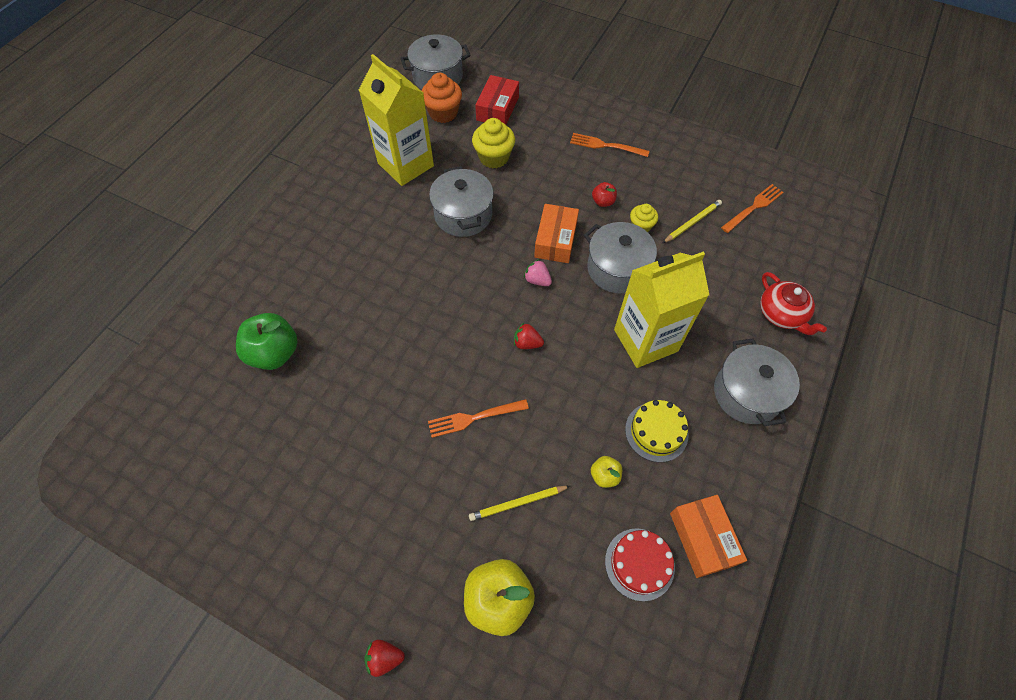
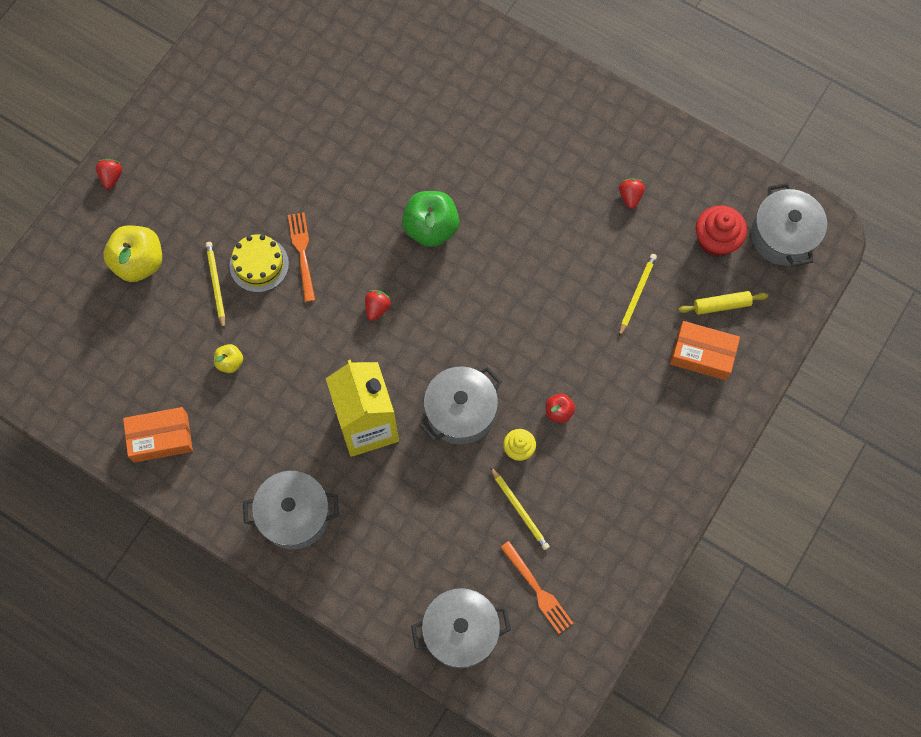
camera: 95 degrees right, 10 degrees up
(275, 353) = (392, 79): green apple -> green apple (431, 228)
(405, 165) = (630, 196): yellow carton -> red strawberry
(443, 113) = (716, 240): orange cupcake -> red cupcake
(463, 215) = (550, 255): grey pot -> grey pot (460, 632)
(494, 157) = (637, 294): yellow cupcake -> yellow pencil
(497, 109) = (721, 305): red box -> yellow rolling pin
(537, 280) = (453, 326): pink strawberry -> none
(555, 240) = (506, 351): orange box -> orange box (702, 354)
(606, 146) = (650, 429): orange fork -> none
(639, 564) = (148, 379): red cake -> none
(656, 432) = (266, 417): yellow cake -> yellow cake (259, 264)
(781, 314) = (383, 579): red teapot -> none

